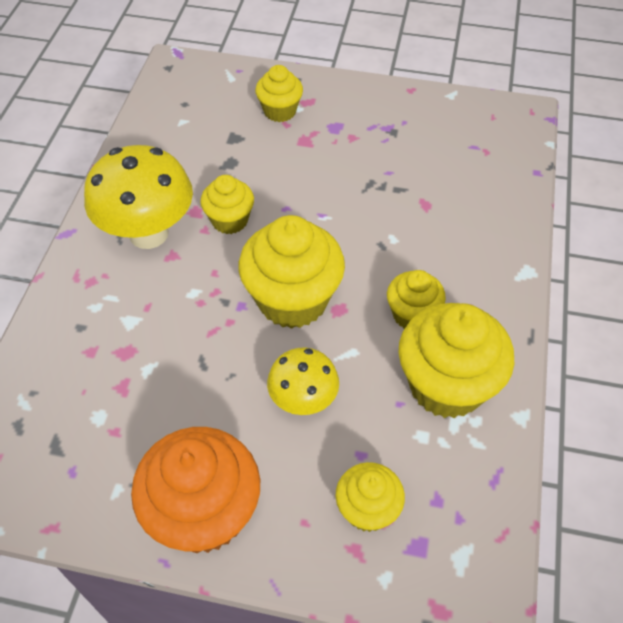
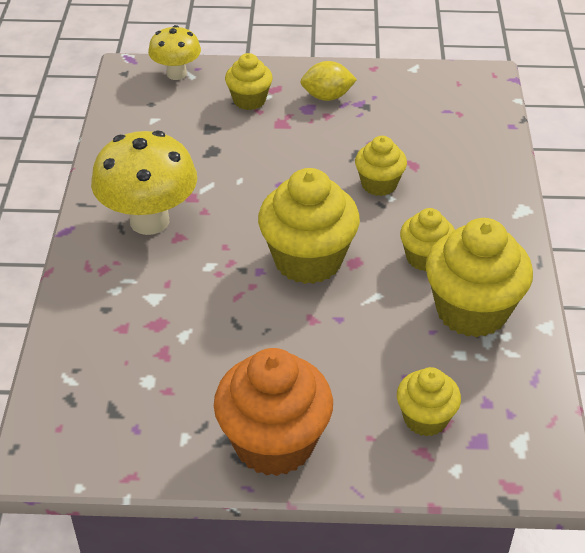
camera: 10 degrees left, 10 degrees down
(230, 220) = (227, 200): yellow cupcake -> yellow cupcake (379, 184)
(303, 400) = (341, 341): yellow mushroom -> yellow mushroom (176, 74)
(357, 116) = (327, 97): none -> yellow lemon

